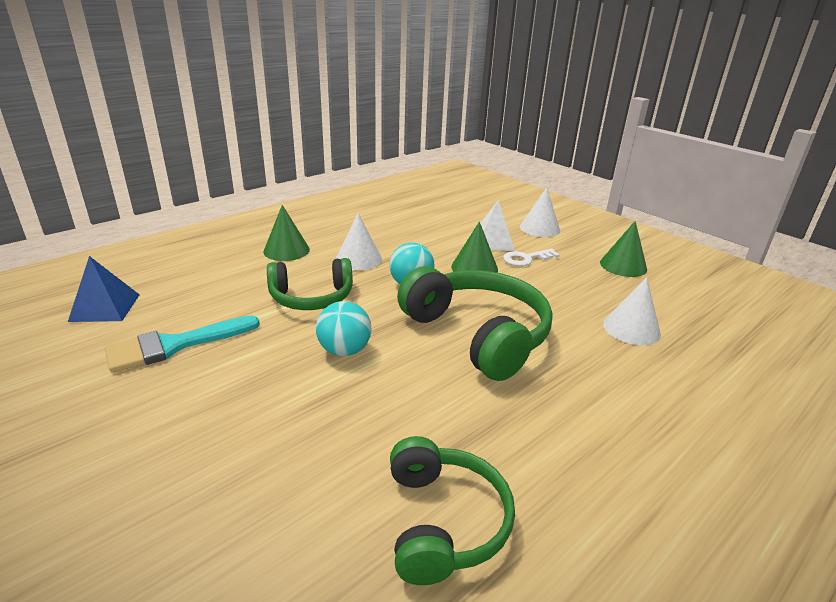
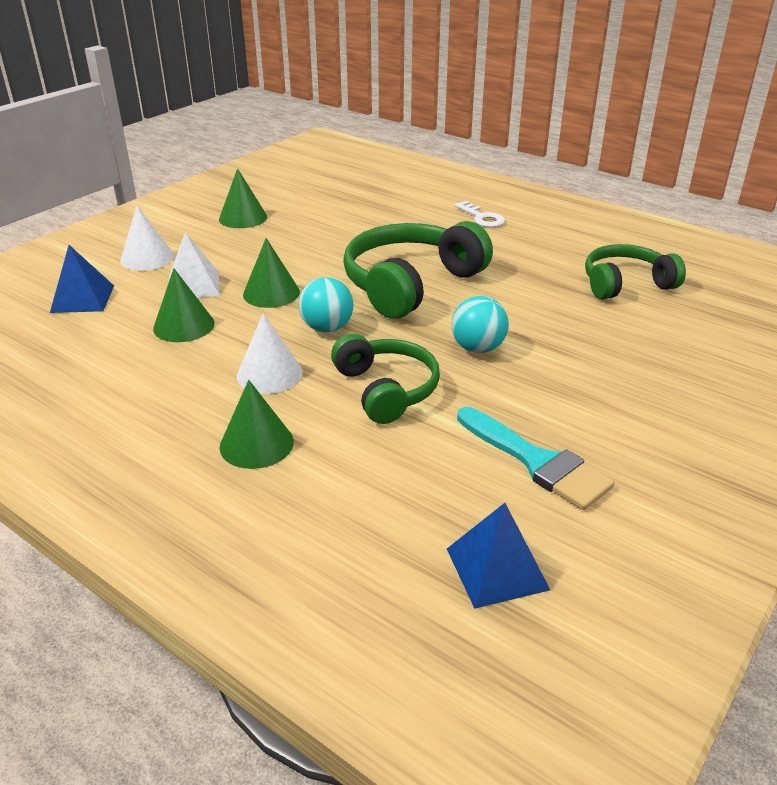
camera: 100 degrees left, 5 degrees up
(434, 236) = (184, 326): none -> green cone
(480, 210) = (83, 299): none -> blue pyramid
(526, 259) = (239, 265): white key -> white key (482, 218)
(631, 328) = (365, 221): white cone -> none

